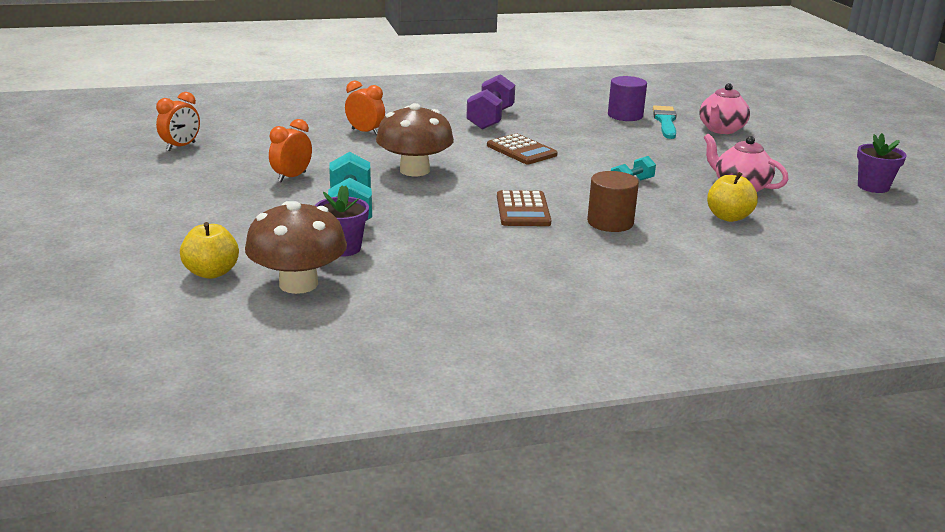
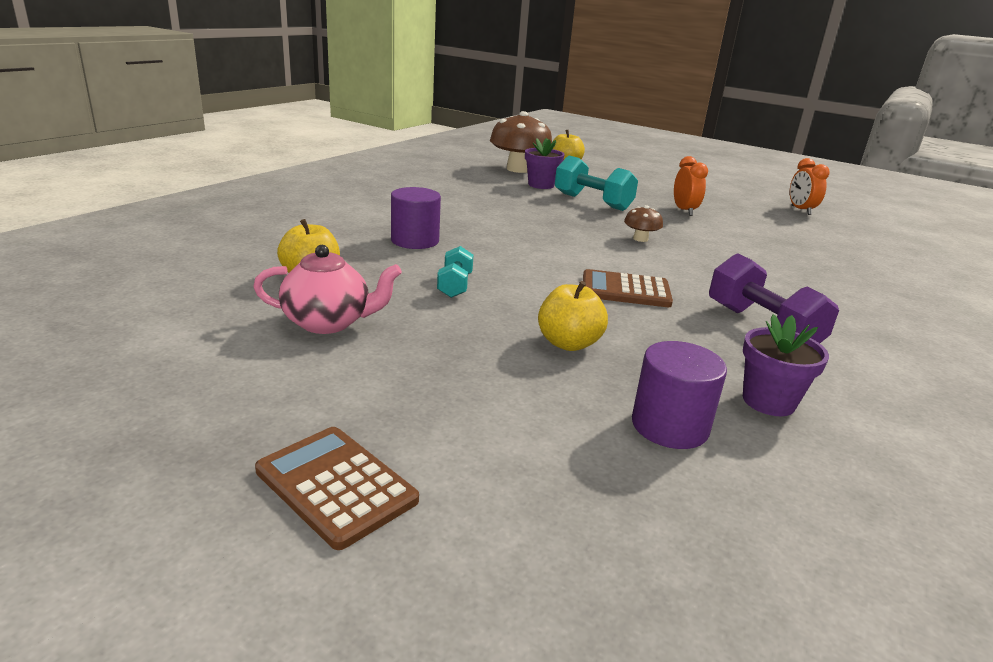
camera: 135 degrees right, 0 degrees up
(365, 132) = (776, 261): orange clock -> none
(414, 170) = (640, 239): brown mushroom -> brown mushroom, size x0.47
(523, 210) = (496, 232): brown calculator -> brown calculator (336, 486)
(610, 222) = (415, 241): brown cylinder -> purple cylinder
(614, 143) = (568, 343): none -> yellow apple
(665, 121) = (593, 442): turquoise brush -> none
(721, 130) = (478, 466): pink teapot -> none
(873, 187) = (107, 402): purple flower pot -> purple flower pot (768, 401)

